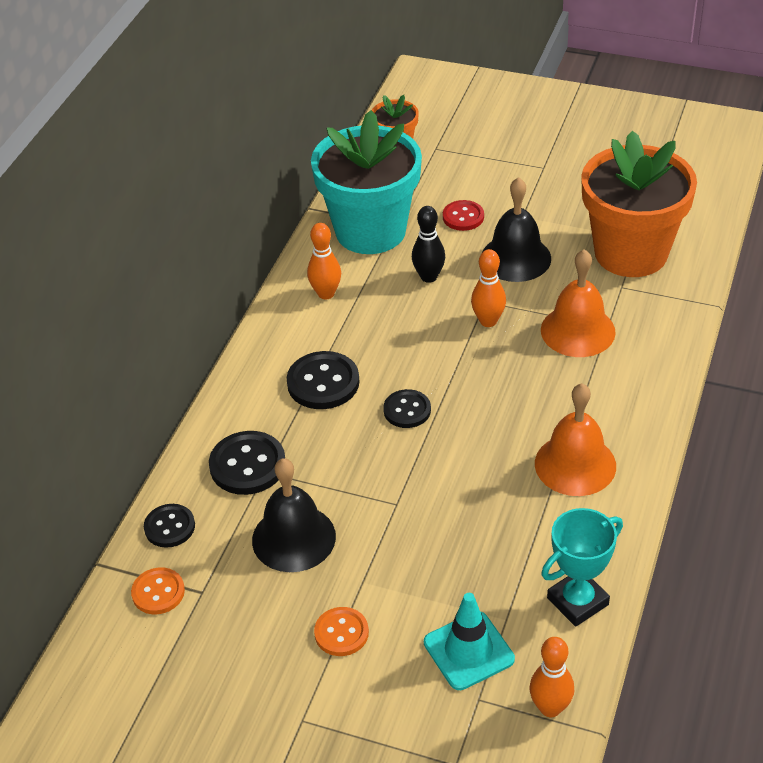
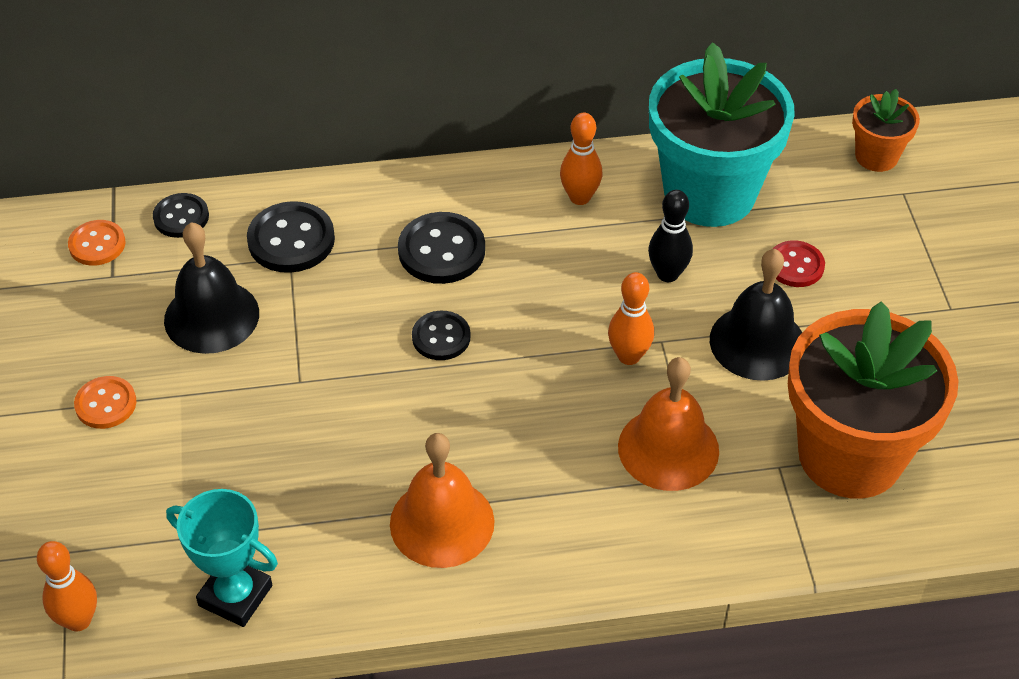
camera: 60 degrees right, 5 degrees up
(468, 651) = (126, 520): turquoise traffic cone -> none

